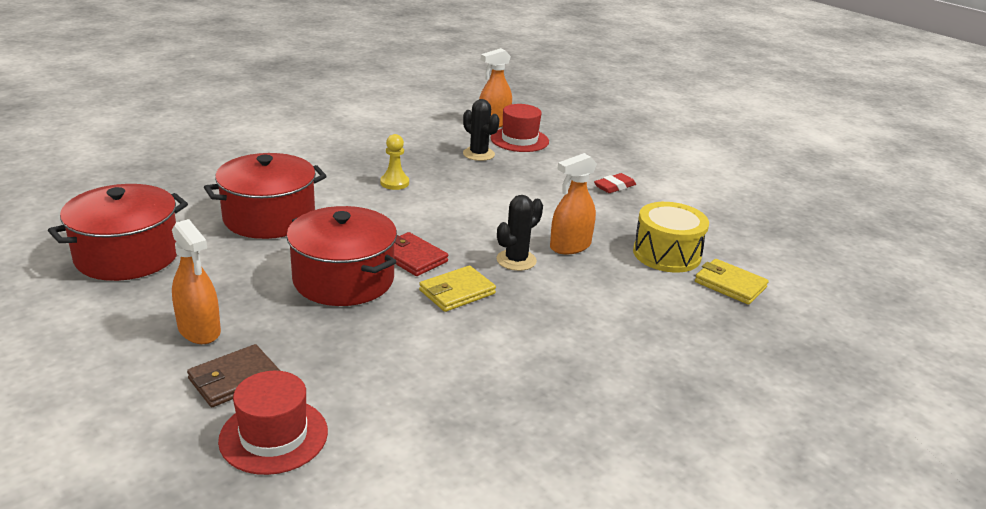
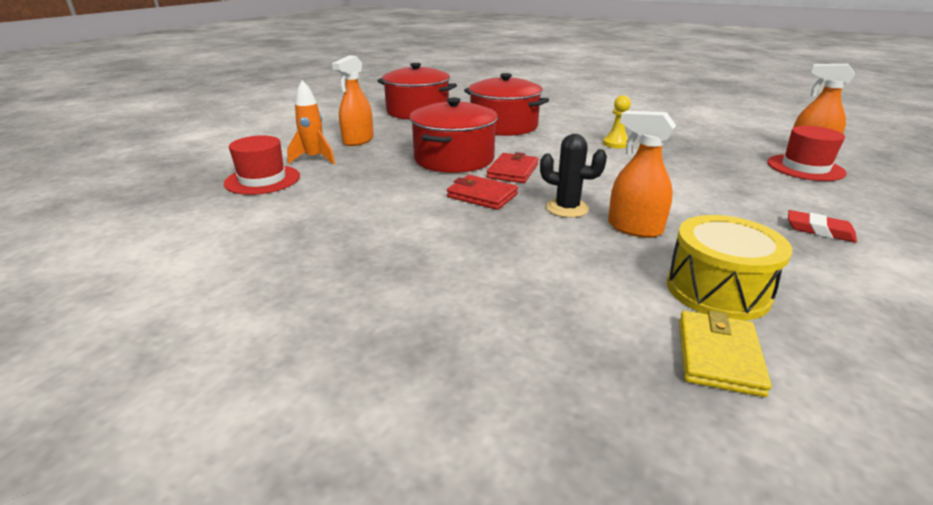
camera: 70 degrees right, 0 degrees up
(235, 379) = (314, 159): brown wallet -> orange rocket
(457, 292) = (482, 196): yellow wallet -> red wallet
(478, 154) = (732, 158): black cactus -> none

